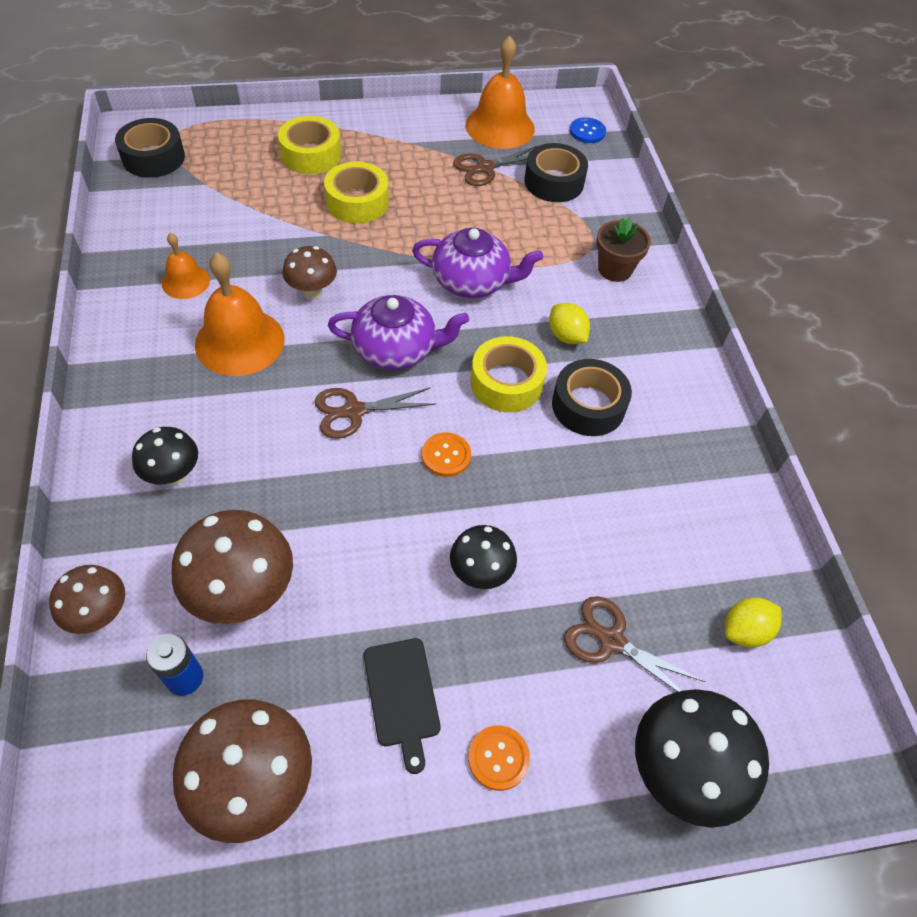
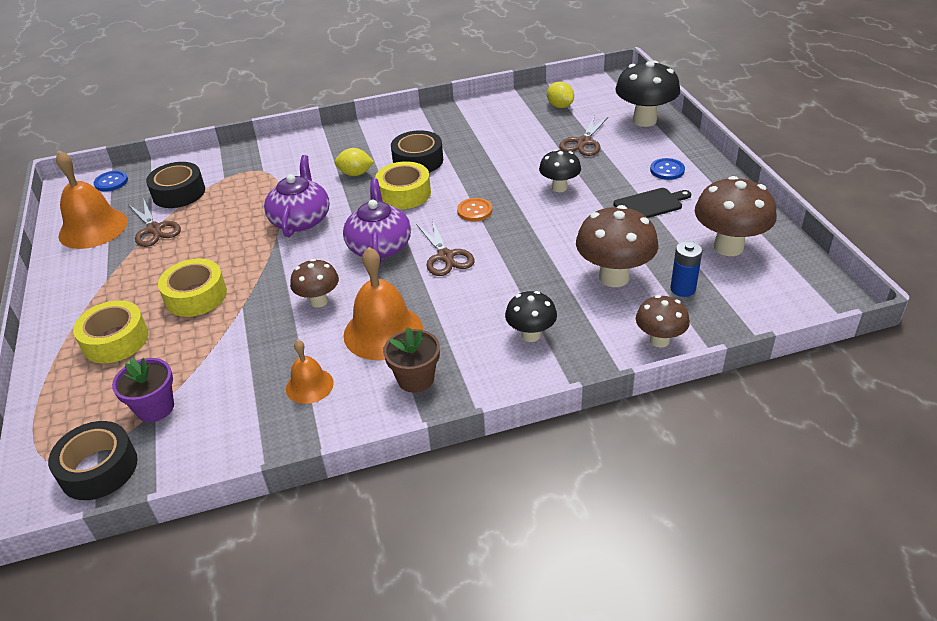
camera: 90 degrees left, 15 degrees down
(208, 184) = (155, 408): none -> purple flower pot
(498, 758) = (667, 170): orange button -> blue button
(566, 336) = (355, 174): yellow lemon -> yellow lemon turned 45 degrees clockwise
(615, 269) = (285, 159): brown flower pot -> brown flower pot (415, 379)

